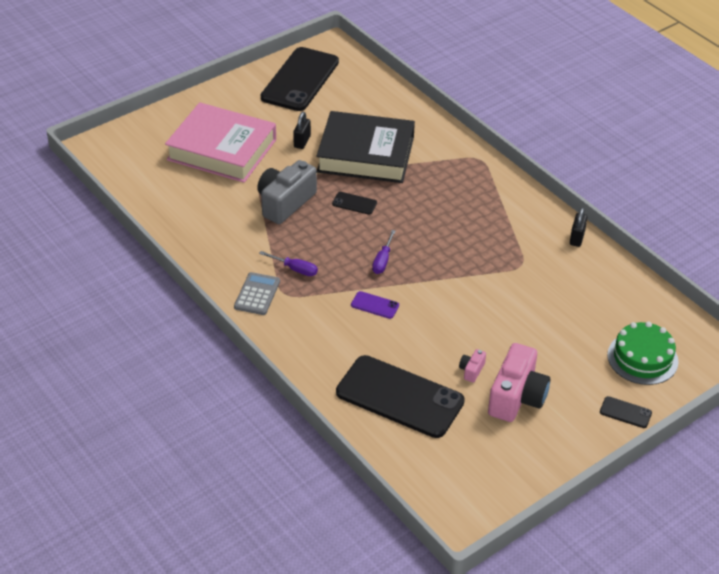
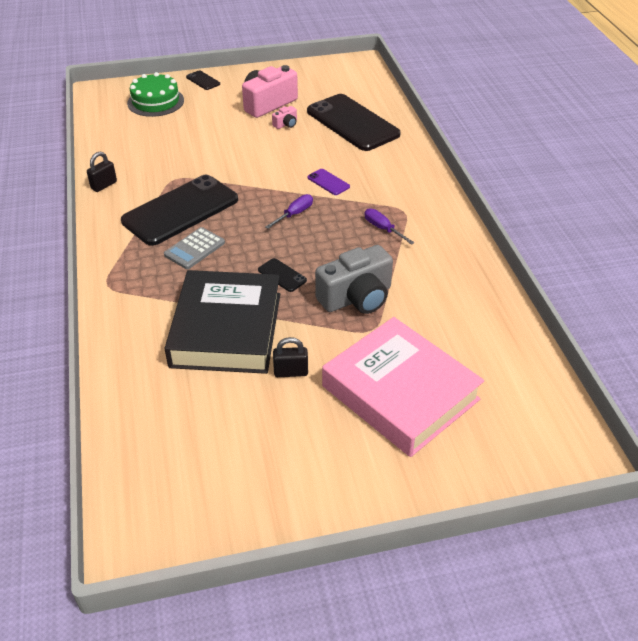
camera: 155 degrees left, 0 degrees up
(257, 294) = (430, 217): grey calculator -> grey calculator (194, 249)
(300, 80) = (227, 485): black phone -> black phone (180, 210)
(302, 141) = (291, 372): black padlock -> black padlock turned 45 degrees clockwise
(365, 154) = (226, 329): black book -> black book turned 60 degrees clockwise

